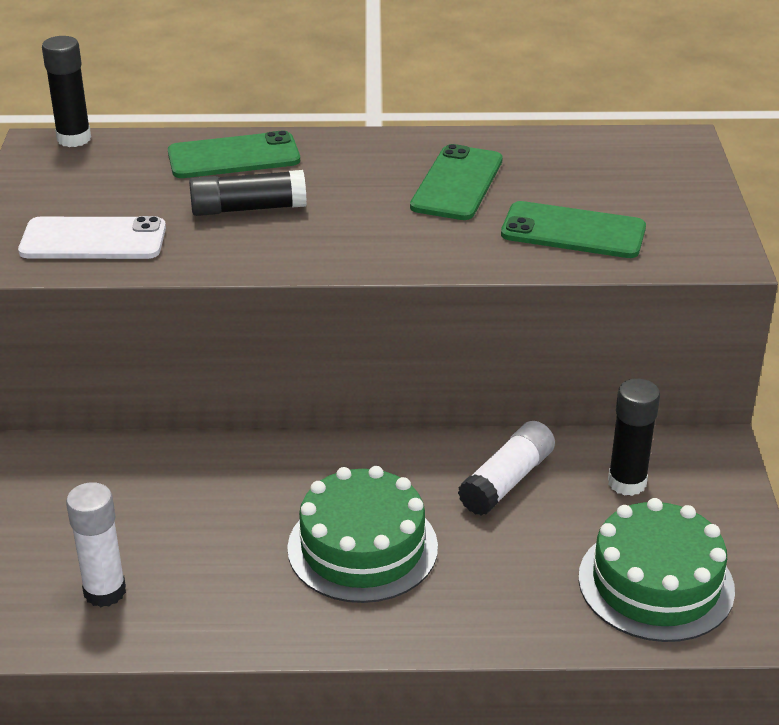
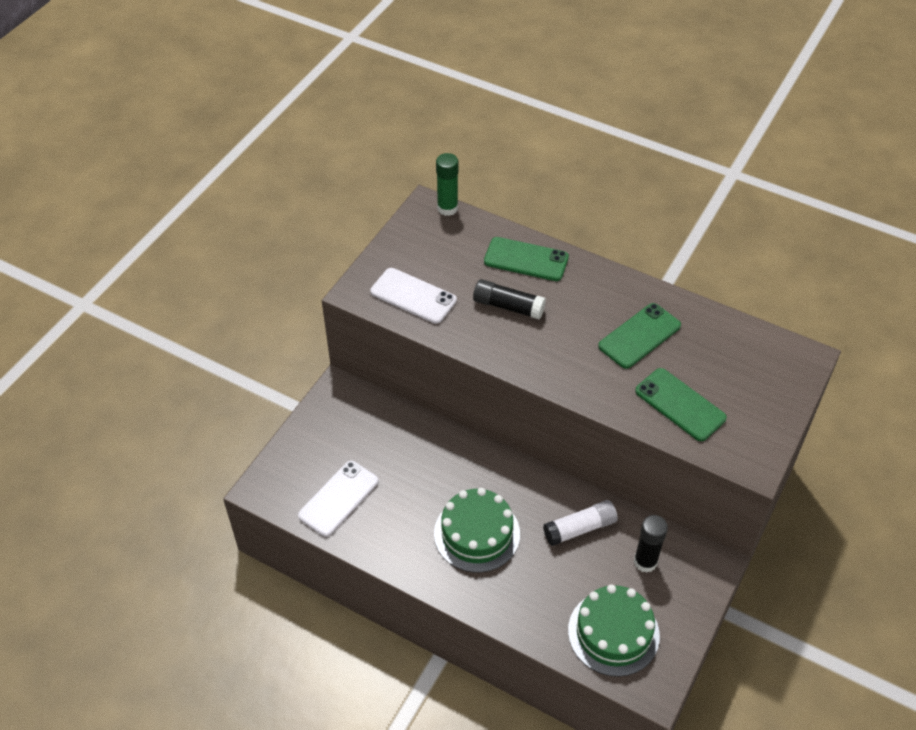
camera: 30 degrees right, 15 degrees up
(74, 139) = (447, 208): black glue stick -> green glue stick
(105, 591) = (338, 498): white glue stick -> white phone

